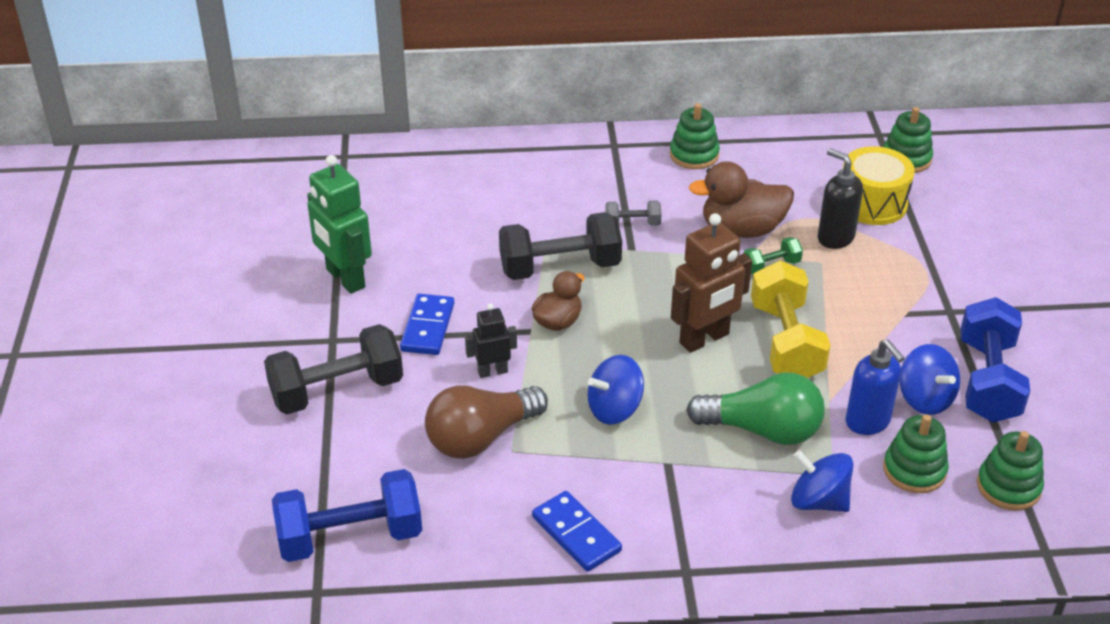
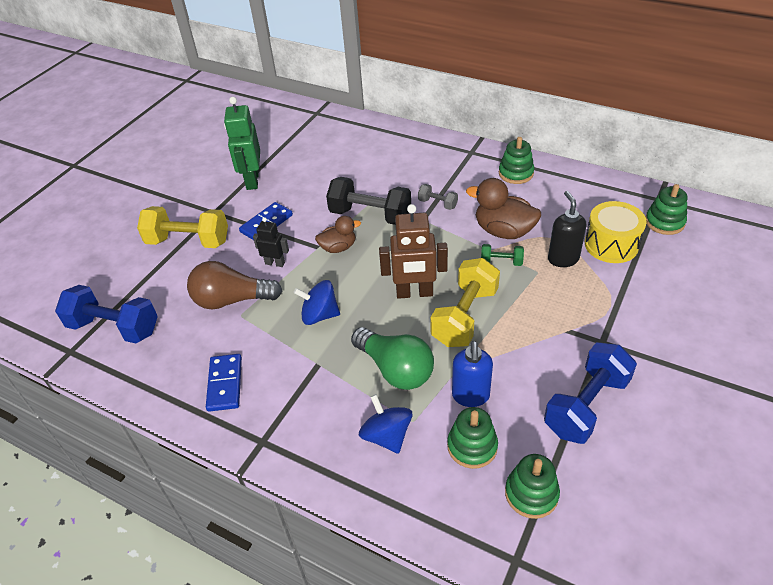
camera: 35 degrees right, 5 degrees up
(337, 391) = (188, 241): black dumbbell -> yellow dumbbell
(925, 399) = (526, 398): blue spinning top -> none

